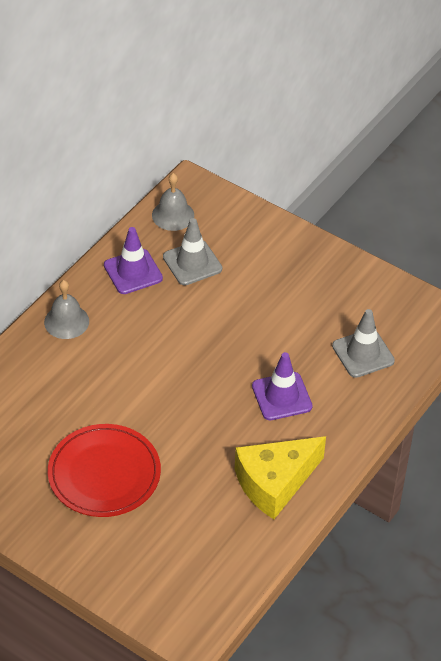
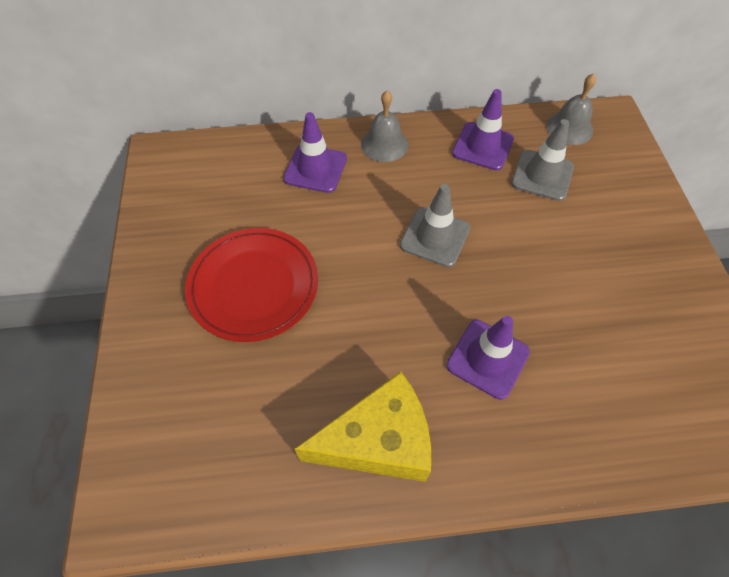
camera: 50 degrees right, 10 degrees up
(42, 375) = (315, 169): none -> purple traffic cone
(274, 483) = (378, 441): yellow cheese -> yellow cheese turned 150 degrees clockwise
(363, 353) = (624, 390): grey traffic cone -> grey traffic cone (435, 237)

